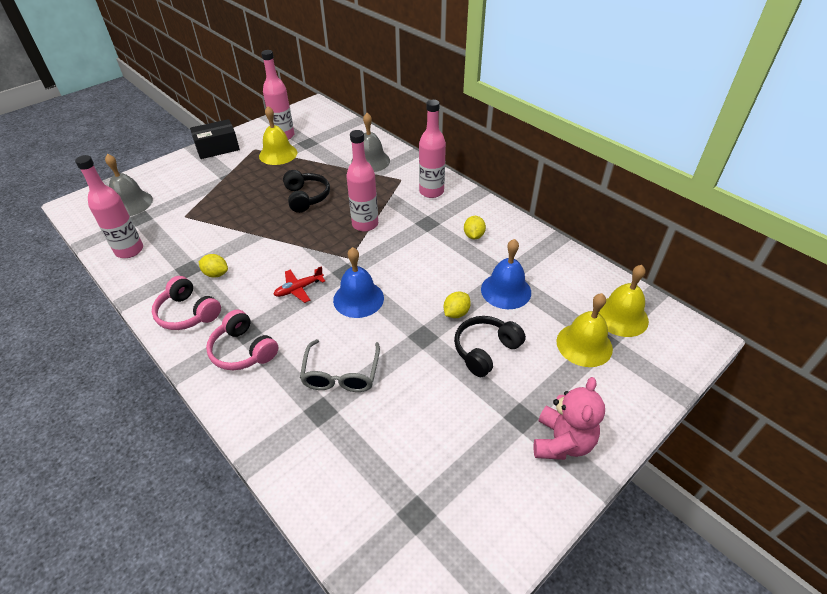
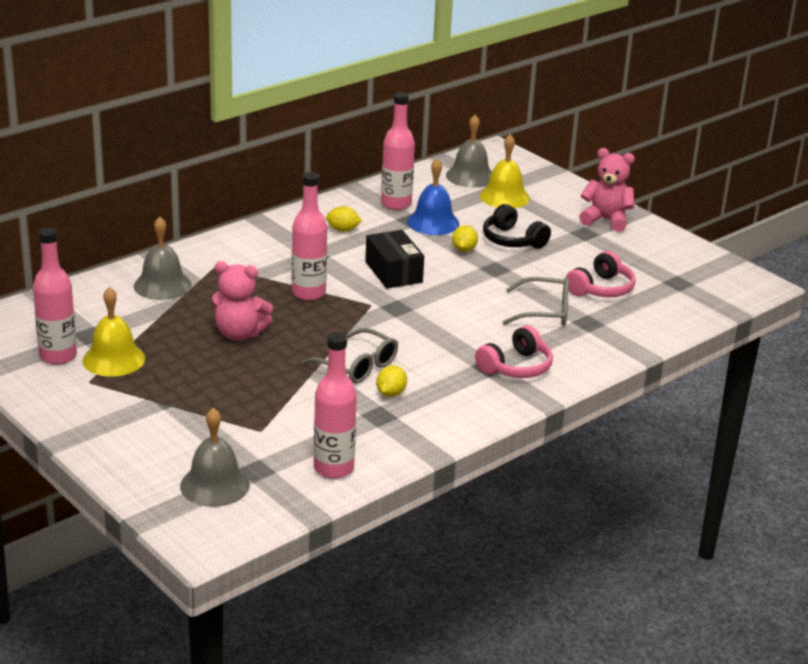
camera: 90 degrees left, 15 degrees down
(188, 313) = (459, 407): pink headphones -> pink headphones (601, 289)
(217, 148) = (71, 417): black box -> black box (393, 272)
(257, 255) = (357, 366): none -> grey glasses
(299, 289) = (422, 336): red plane -> none
(306, 197) = (239, 334): black headphones -> pink teddy bear
(358, 299) = (440, 300): blue bell -> none
(431, 191) = (250, 248): pink bottle -> pink bottle (396, 204)
(456, 313) = (464, 250): yellow lemon -> yellow lemon turned 60 degrees clockwise
(621, 316) = (470, 176): yellow bell -> grey bell

